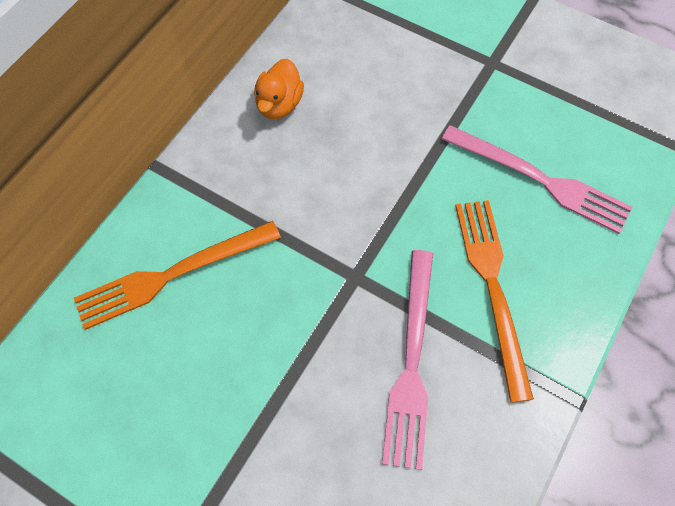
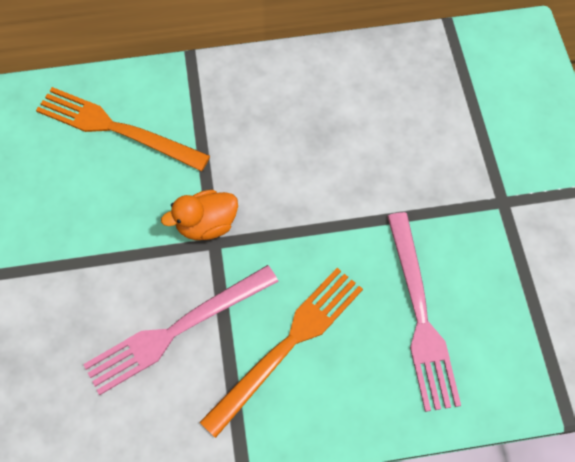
camera: 50 degrees right, 0 degrees up
(279, 104) = (312, 86): orange duck -> orange duck (206, 224)

